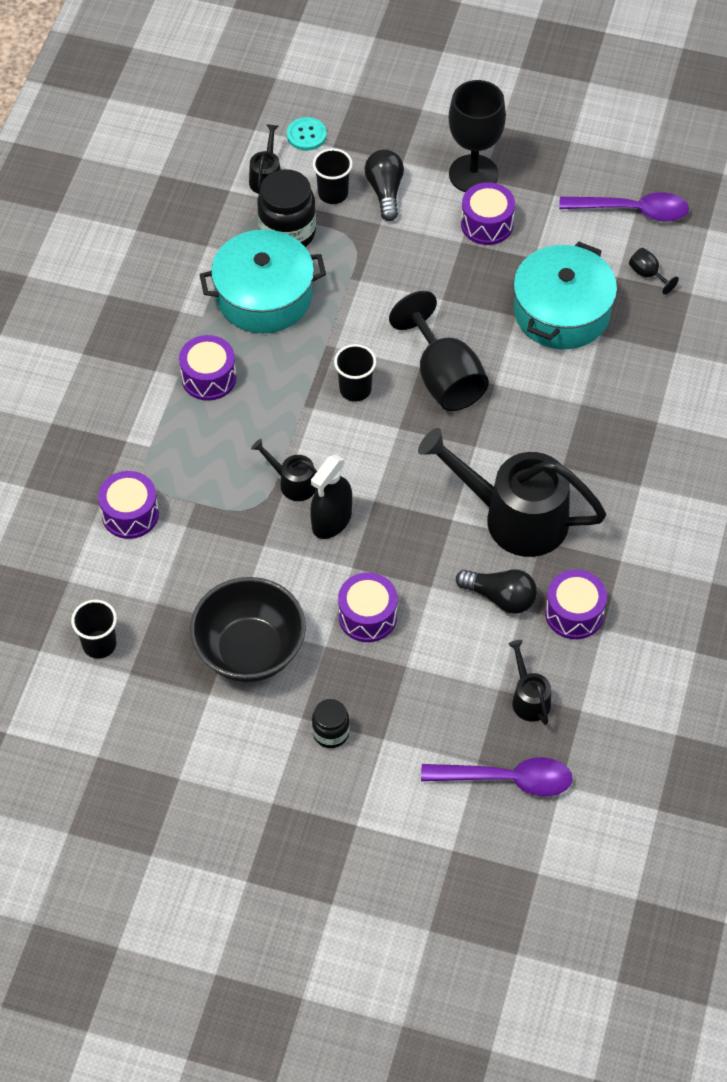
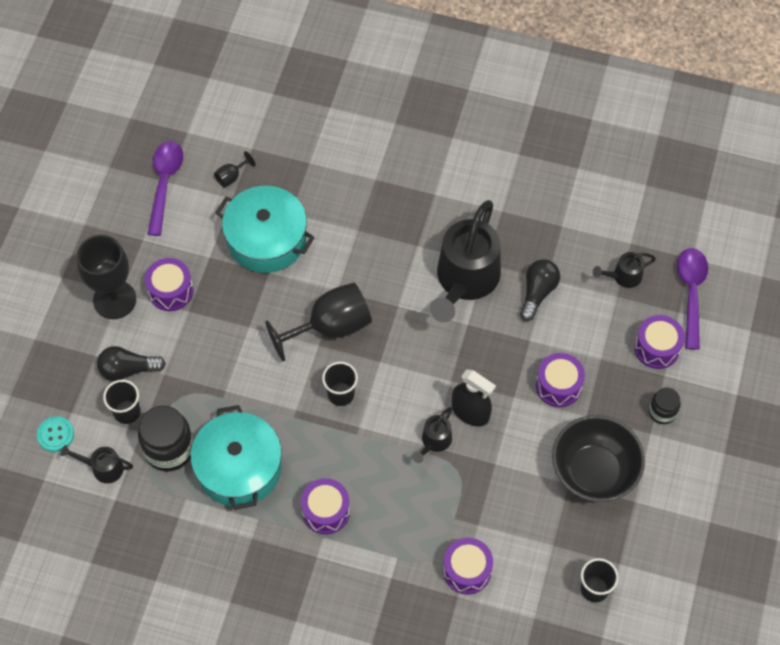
camera: 90 degrees left, 5 degrees up
(574, 613) = (549, 244): purple drum -> purple drum (657, 348)

